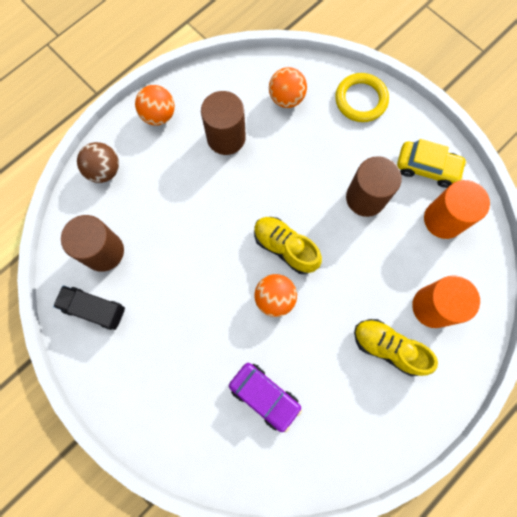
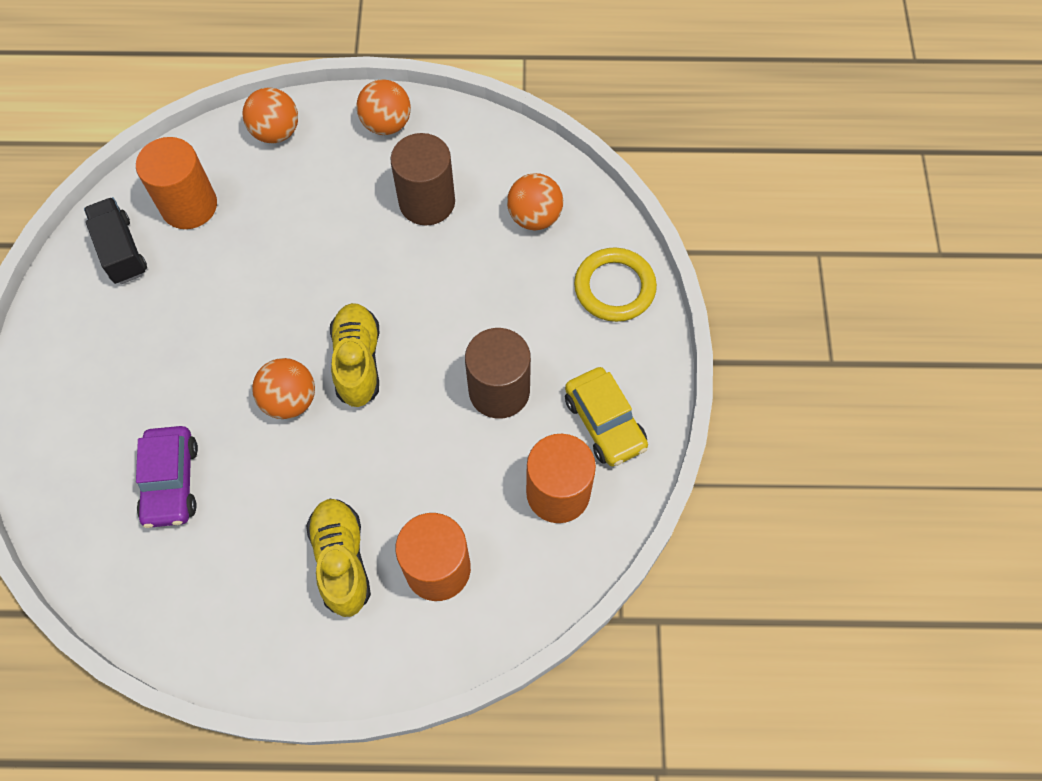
camera: 45 degrees right, 10 degrees down
(103, 251) = (189, 206): brown cylinder -> orange cylinder
(104, 171) = (276, 132): brown ball -> orange ball

